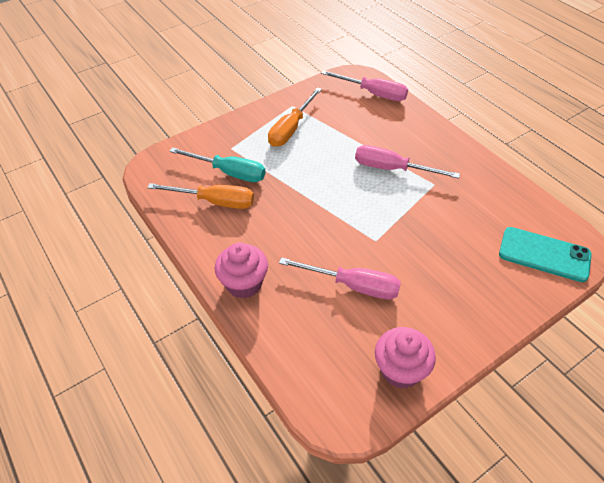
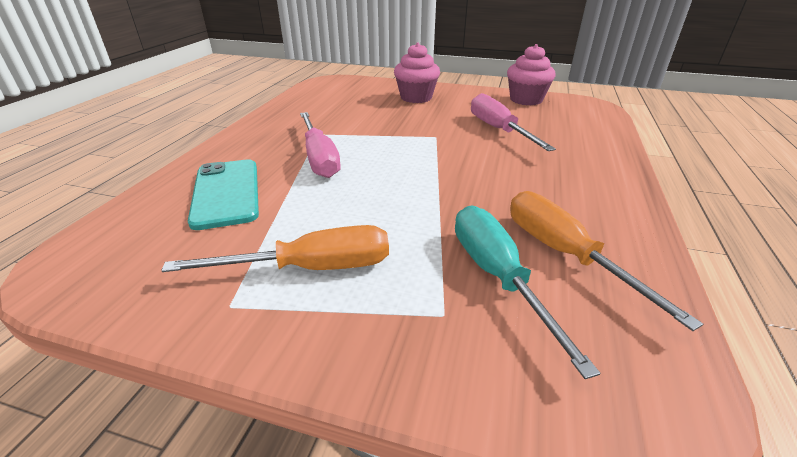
camera: 130 degrees left, 15 degrees down
(244, 283) = (601, 173): pink cupcake -> pink cupcake (416, 98)
(373, 93) = (133, 226): pink screwdriver -> none
(544, 254) = (352, 87): turquoise phone -> turquoise phone (226, 193)

